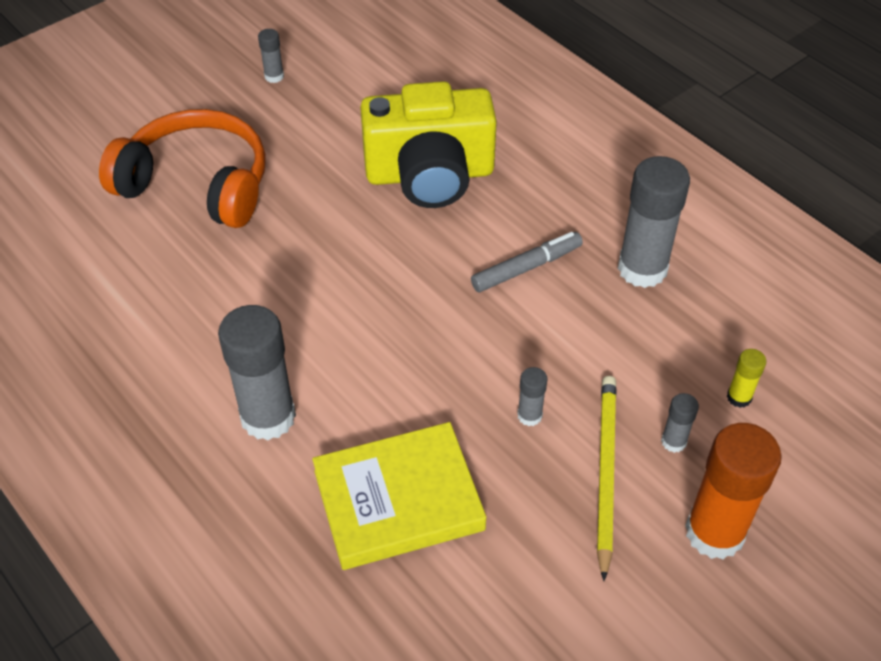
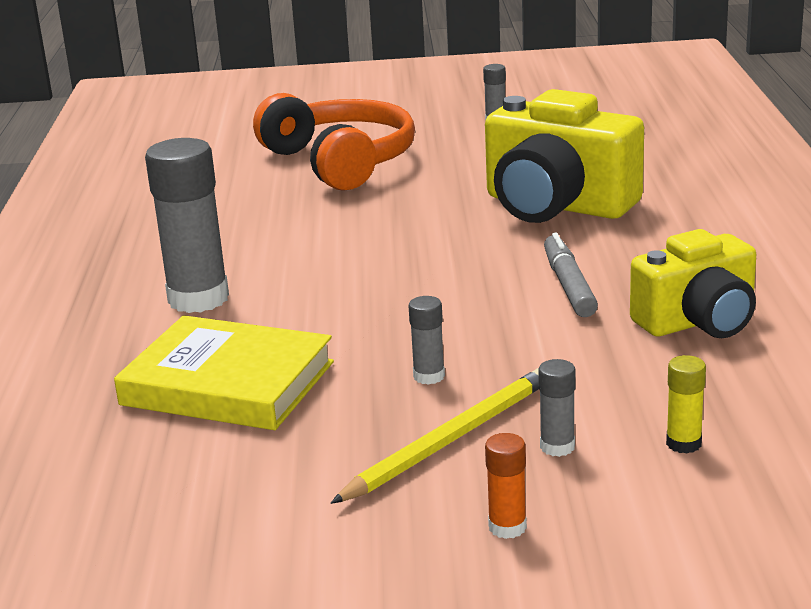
camera: 40 degrees right, 25 degrees down
(526, 268) = (569, 285): grey marker -> grey marker turned 105 degrees counterclockwise
(642, 269) = (698, 321): grey glue stick -> yellow camera
(714, 532) = (507, 527): orange glue stick -> orange glue stick, size x0.46

